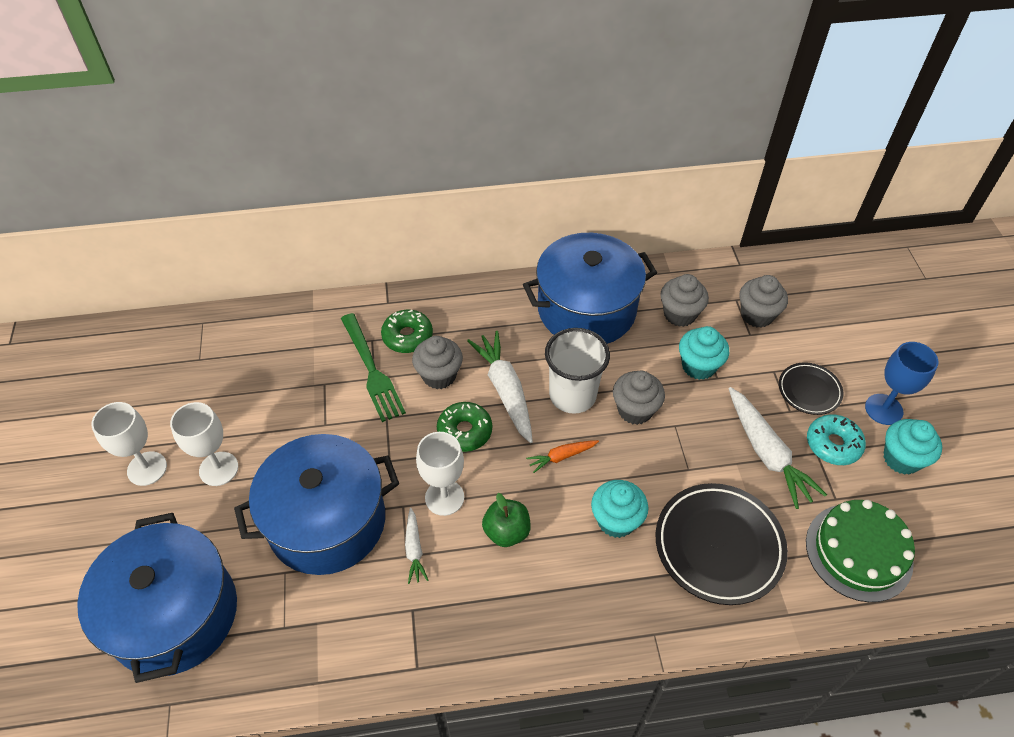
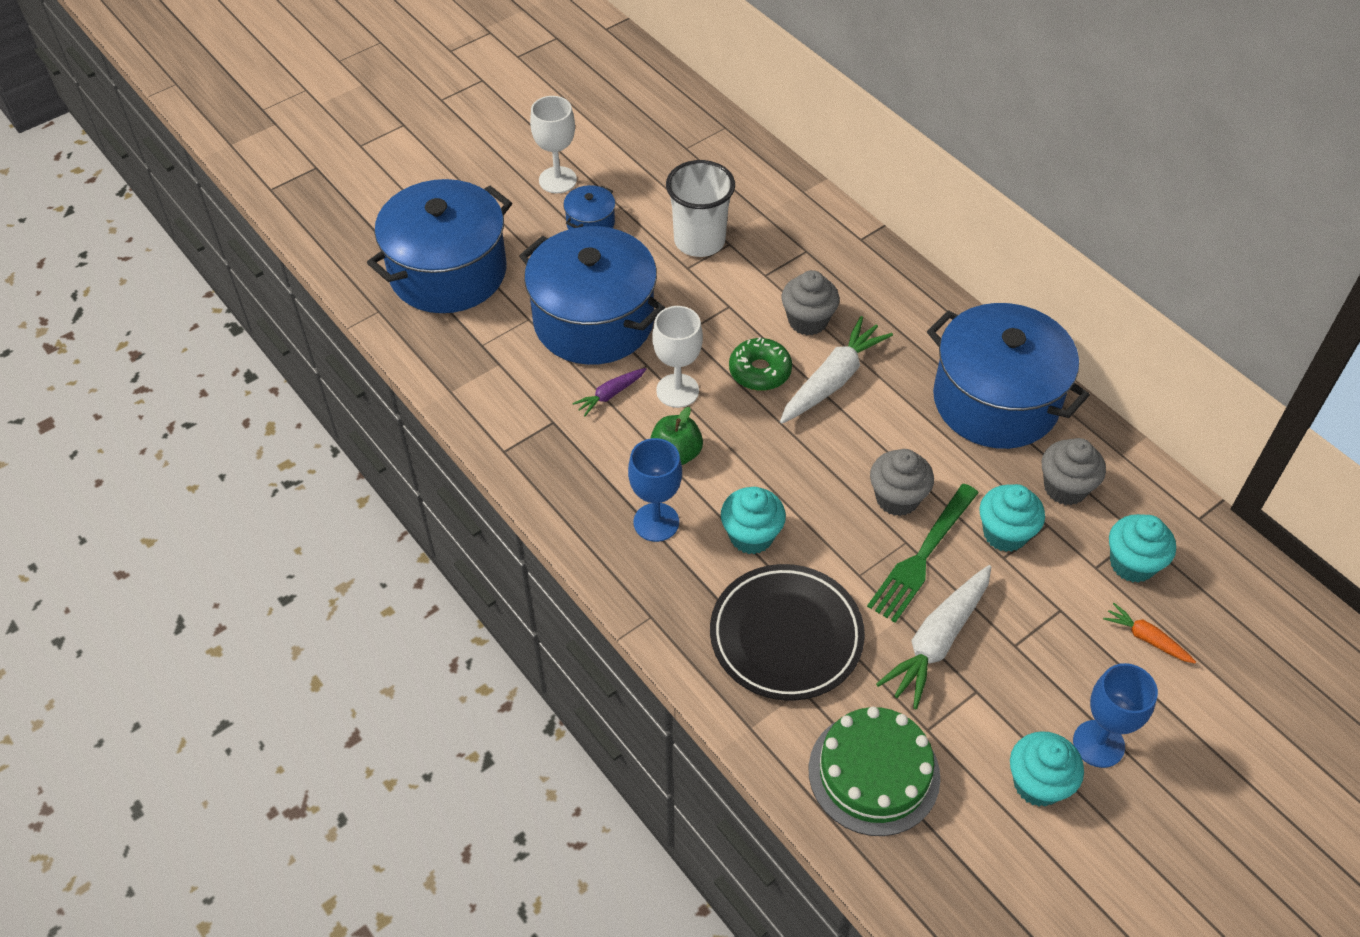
camera: 60 degrees right, 0 degrees up
(218, 469) = (590, 223): white goblet -> blue pot
(372, 370) = (772, 269): green fork -> green fork (922, 557)
(407, 336) = (833, 274): green donut -> none
(414, 549) = (610, 394): white carrot -> purple carrot
(561, 456) = (790, 460): orange carrot -> orange carrot (1146, 638)
(565, 582) = (656, 522): none -> blue goblet
(572, 395) = (872, 437): white cup -> white cup (699, 241)
(757, 315) = (1132, 564): grey cupcake -> turquoise cupcake
(809, 391) = (1061, 655): black plate -> none
(833, 444) = (1001, 704): turquoise donut -> none

